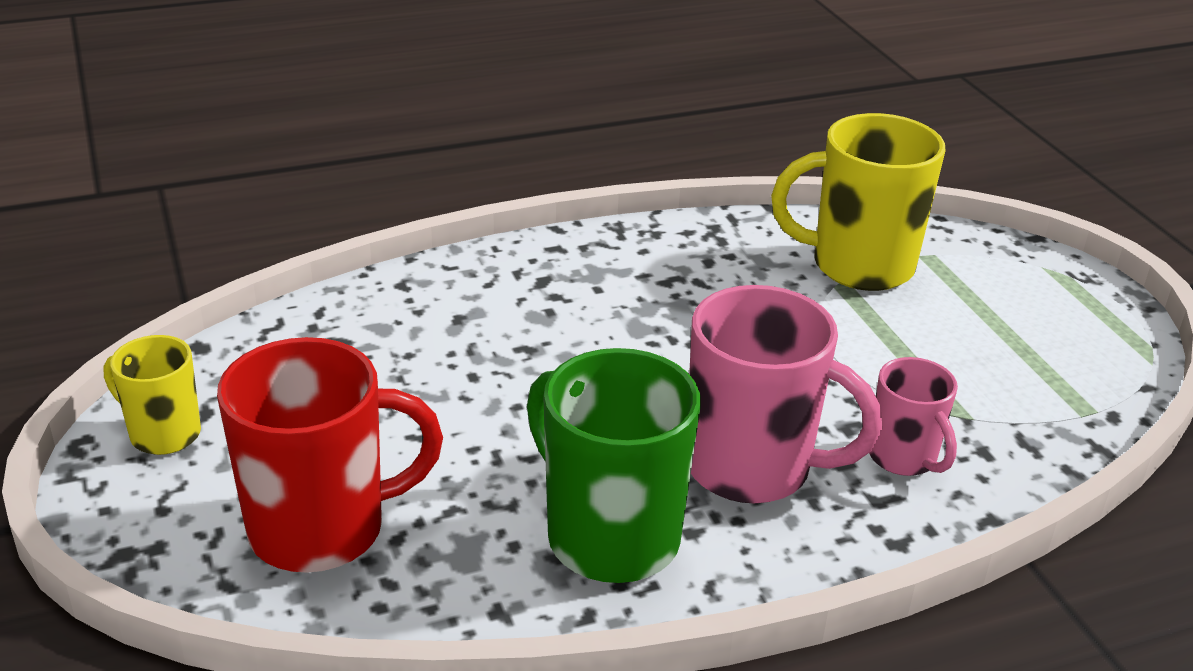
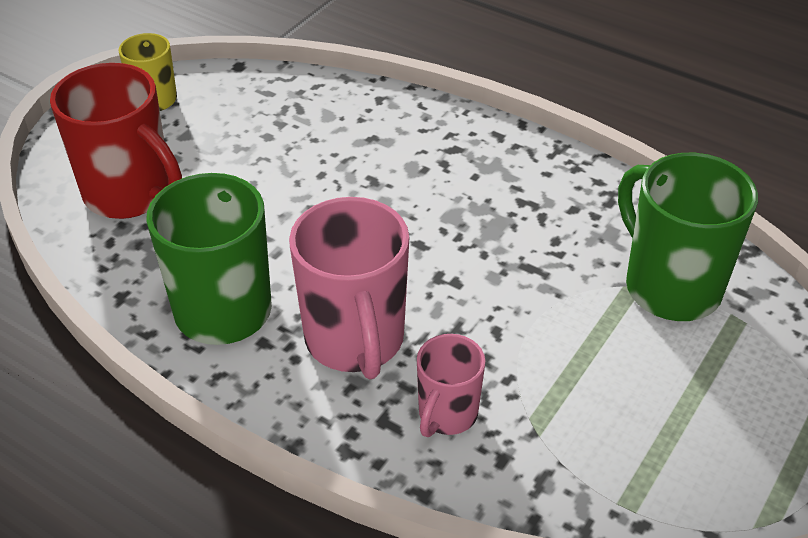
camera: 55 degrees right, 10 degrees up
(858, 266) = (670, 286): yellow mug -> green mug

